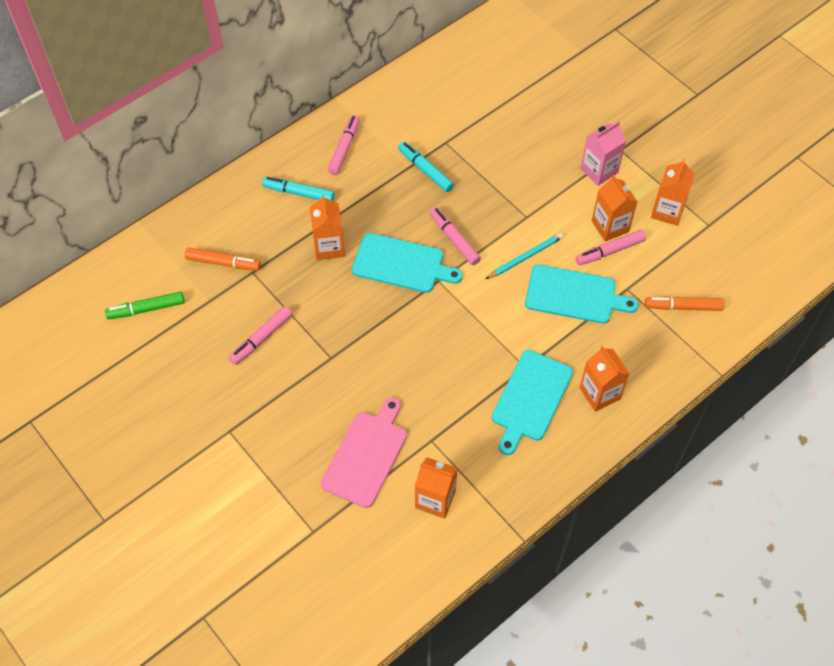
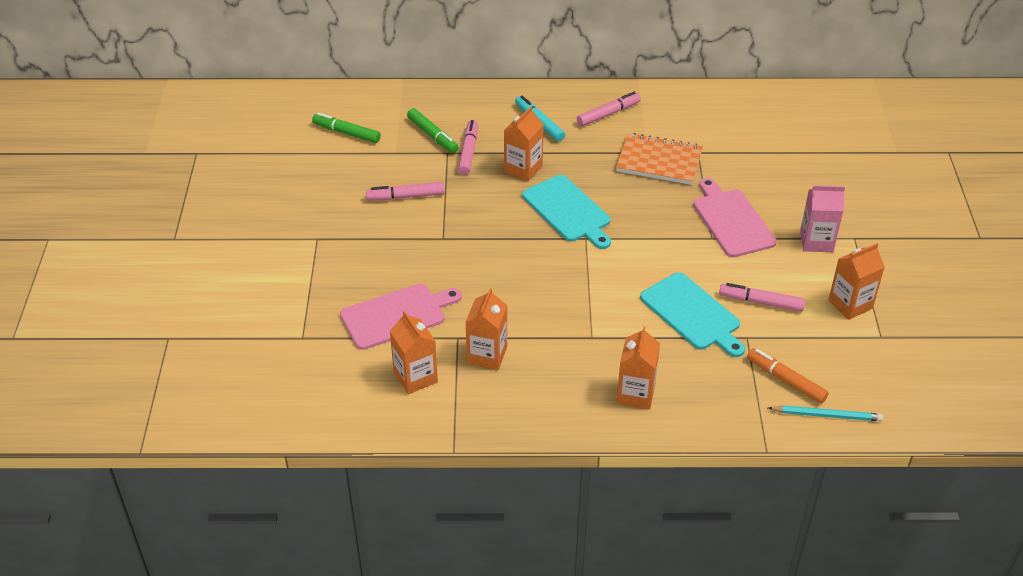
camera: 40 degrees right, 15 degrees down
(223, 263) = (432, 135): orange marker -> green marker
(425, 170) = (659, 161): turquoise marker -> orange notebook
(454, 239) = (630, 218): pink marker -> pink marker (468, 151)
(525, 257) = (678, 264): turquoise pencil -> turquoise pencil (827, 415)
(526, 191) = (732, 220): none -> pink cutting board
(530, 399) = (571, 360): turquoise cutting board -> none
(610, 226) = (781, 285): orange carton -> orange carton (487, 355)

